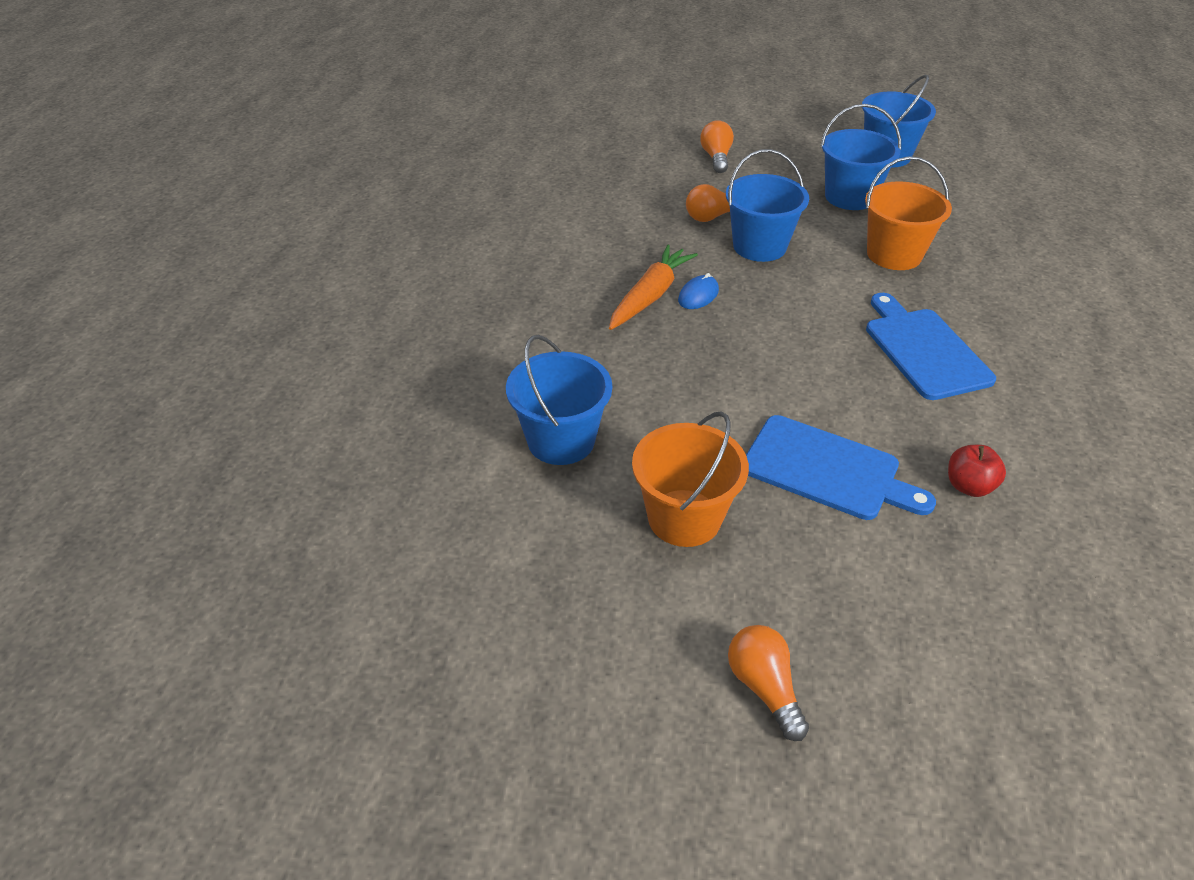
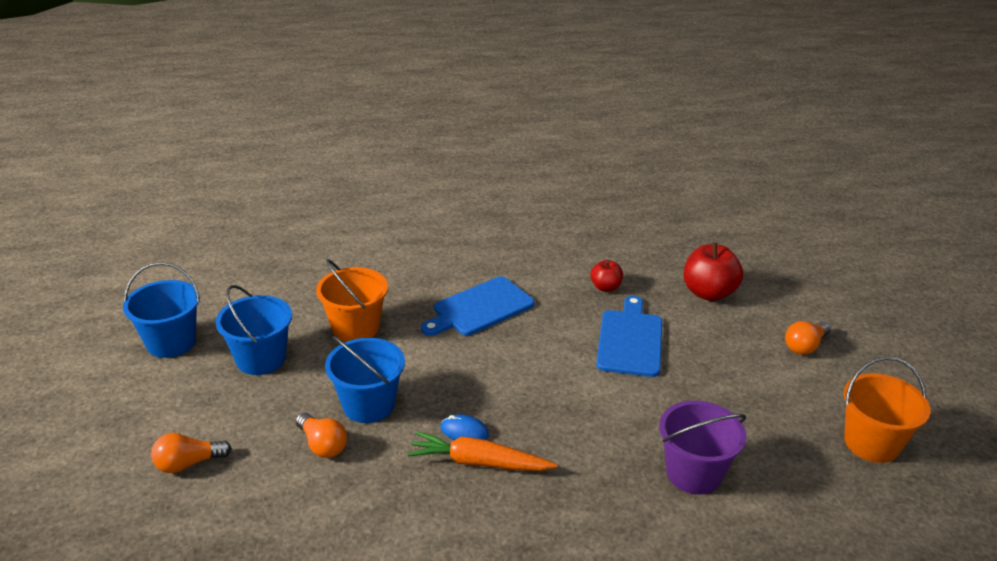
camera: 110 degrees left, 10 degrees down
(561, 440) = (694, 473): blue bucket -> purple bucket
(684, 518) = (717, 394): orange bucket -> orange bucket (871, 443)
(944, 616) = (708, 293): none -> red apple

